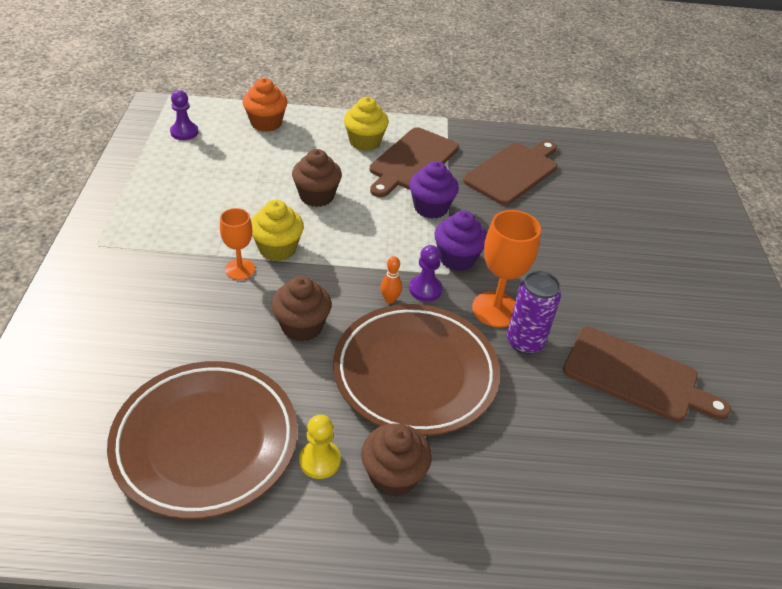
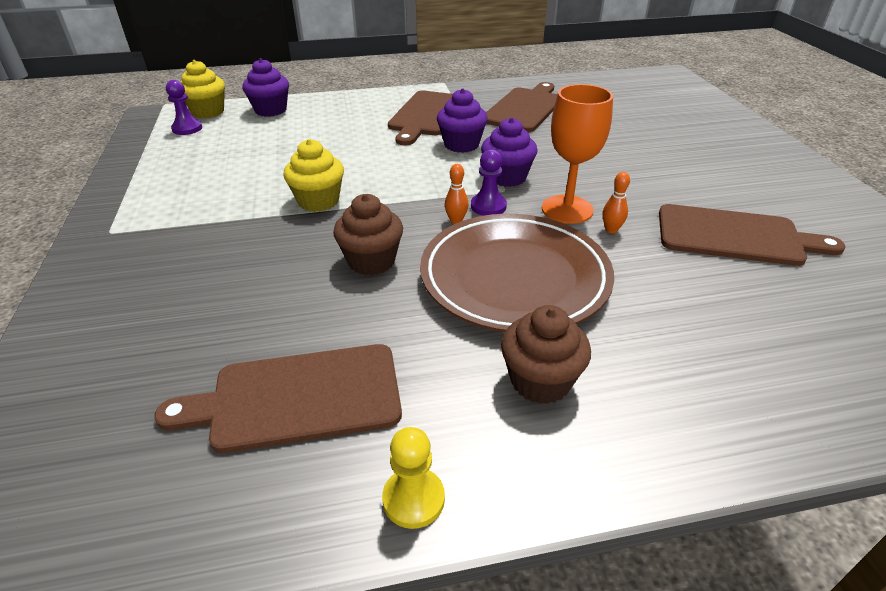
camera: 10 degrees left, 5 degrees down
(206, 442) = (297, 397): brown plate -> brown cutting board
(240, 269) = (283, 225): orange goblet -> none
(266, 123) = (270, 110): orange cupcake -> purple cupcake
(316, 196) = (343, 154): brown cupcake -> none
(320, 460) = (446, 385): yellow pawn -> yellow pawn (413, 499)
(365, 142) = (374, 109): yellow cupcake -> yellow cupcake (208, 112)
(524, 342) = (611, 230): purple can -> orange bowling pin

